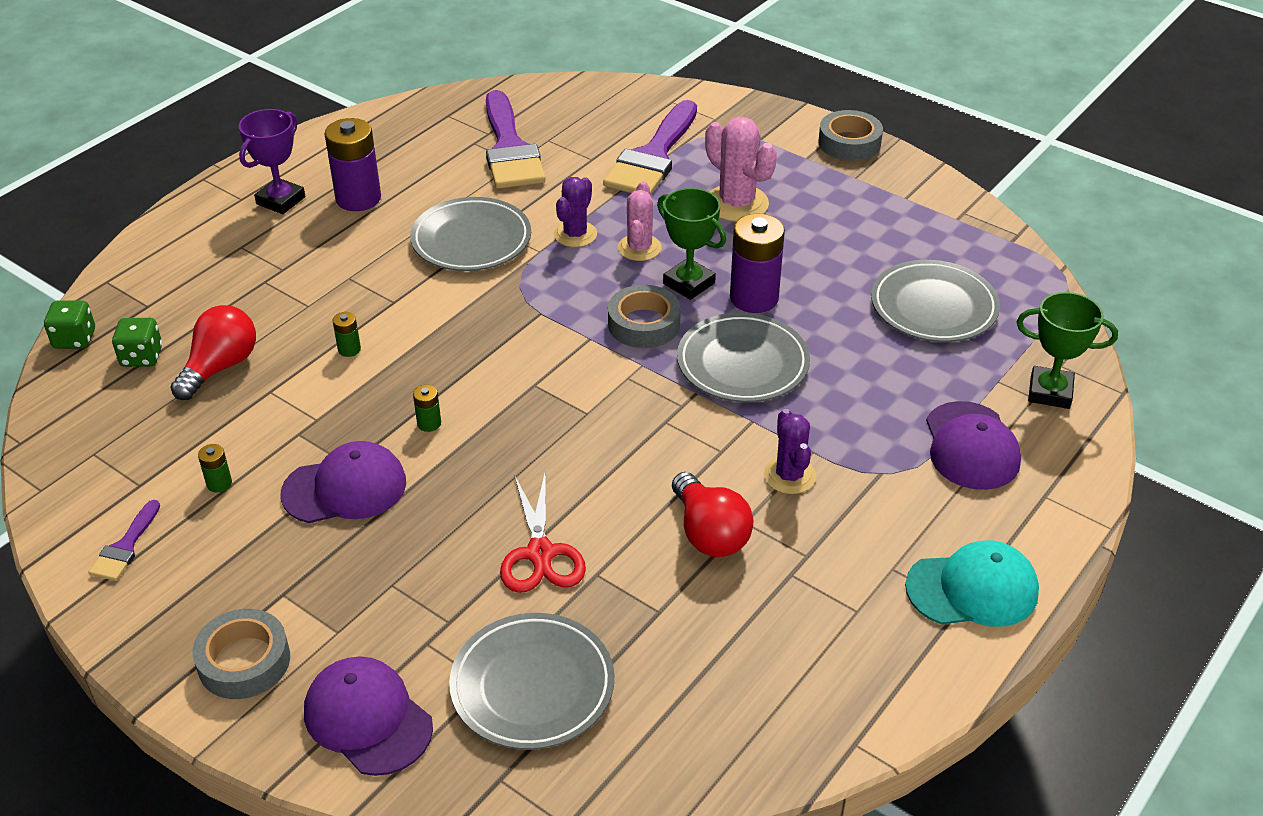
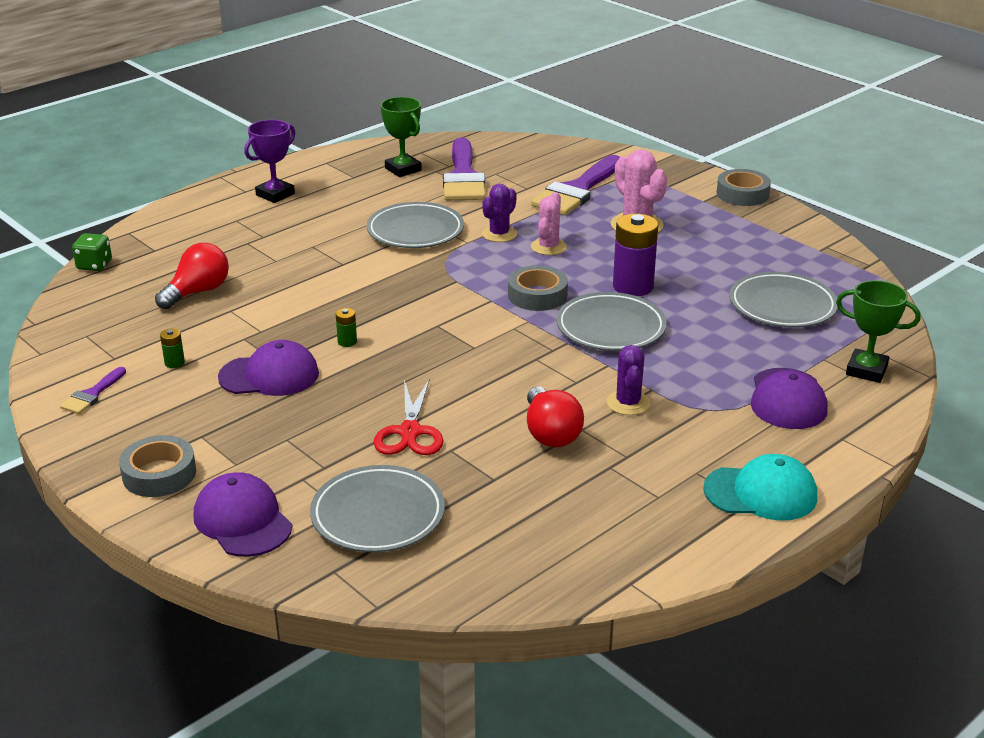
camera: 10 degrees right, 10 degrees down
(142, 357) = (140, 280): green dice -> none
(349, 349) = (299, 290): green battery -> none
(358, 198) = (335, 198): purple battery -> none
(689, 283) = (582, 273): green trophy -> green trophy (403, 169)

